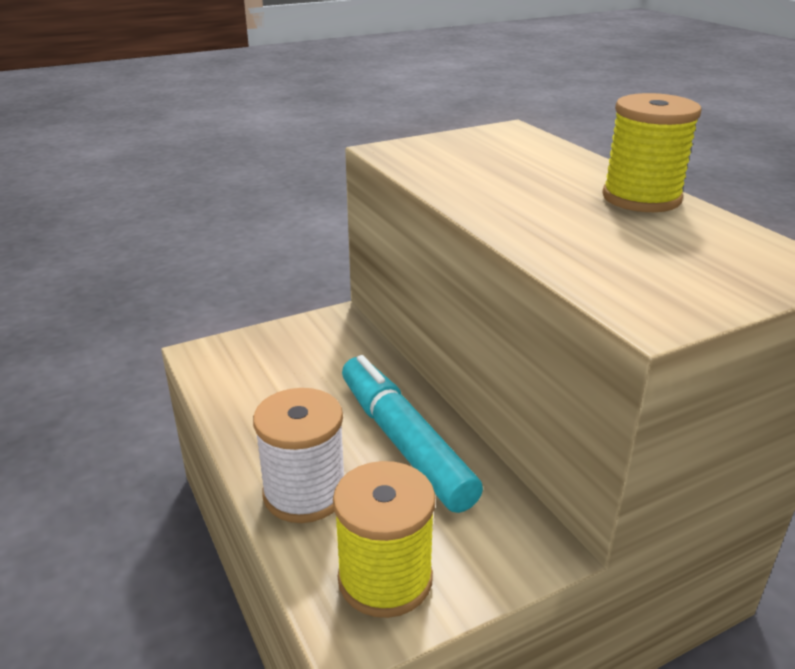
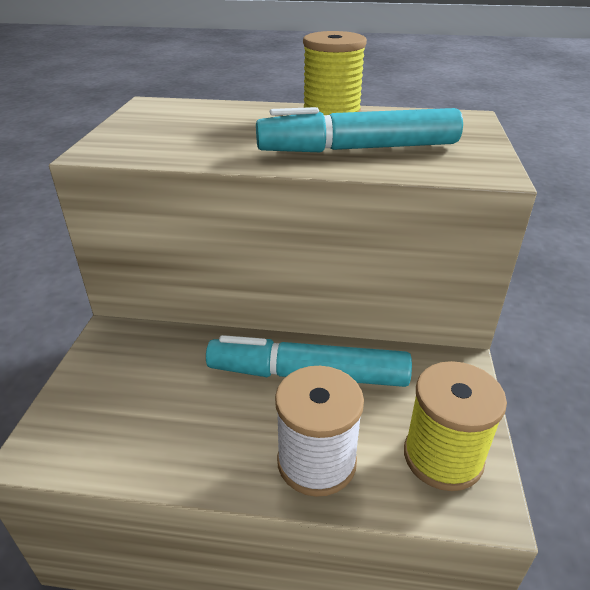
camera: 55 degrees left, 5 degrees up
(577, 234) = (358, 149): none -> turquoise marker

